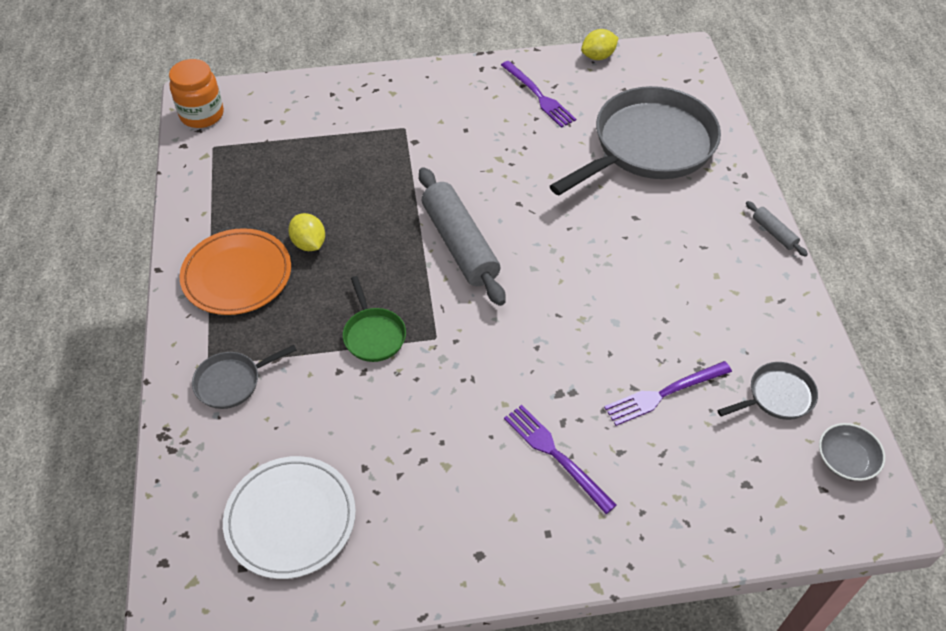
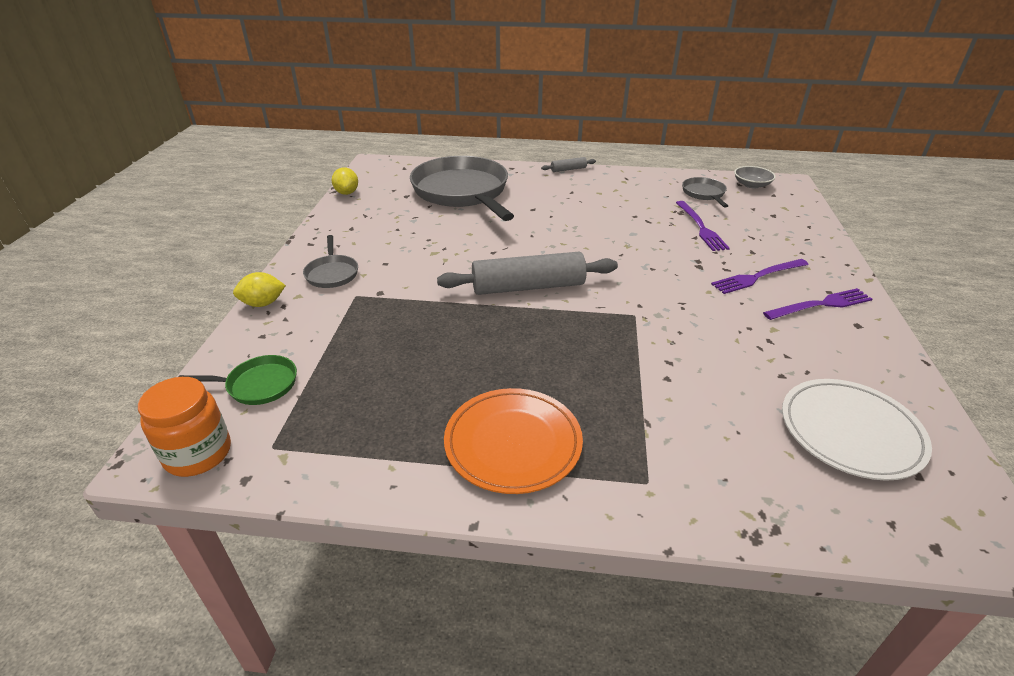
camera: 75 degrees left, 15 degrees down
(232, 382) = (675, 462): grey pan -> grey pan (332, 273)
(309, 244) = (487, 379): yellow lemon -> yellow lemon (263, 303)
(373, 335) = (625, 350): green pan -> green pan (258, 385)
(538, 96) = (371, 223): purple fork -> purple fork (821, 305)

